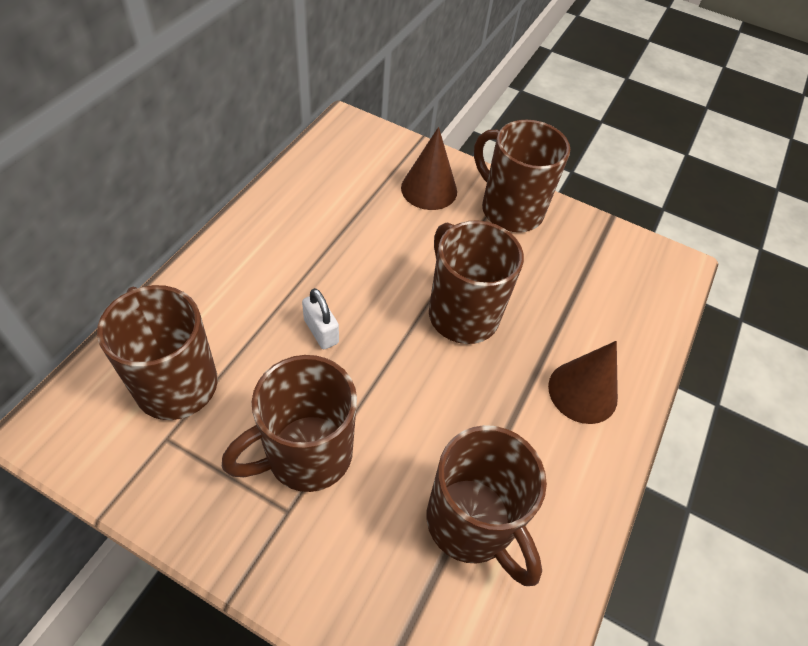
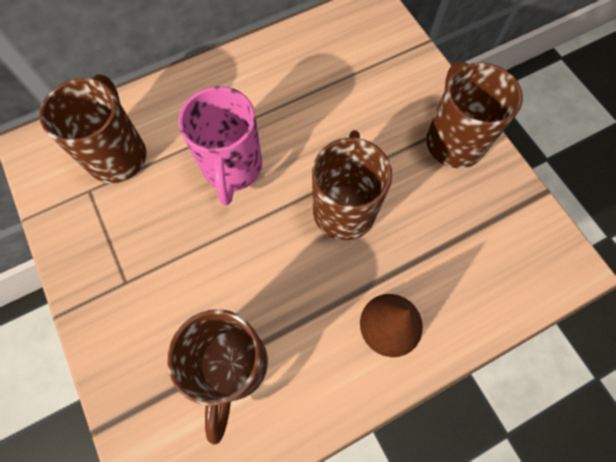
camera: 40 degrees right, 15 degrees up
(306, 454) = (162, 251): brown mug -> none
(321, 331) = (232, 168): white padlock -> pink mug
(429, 189) = (397, 91): brown cone -> none

